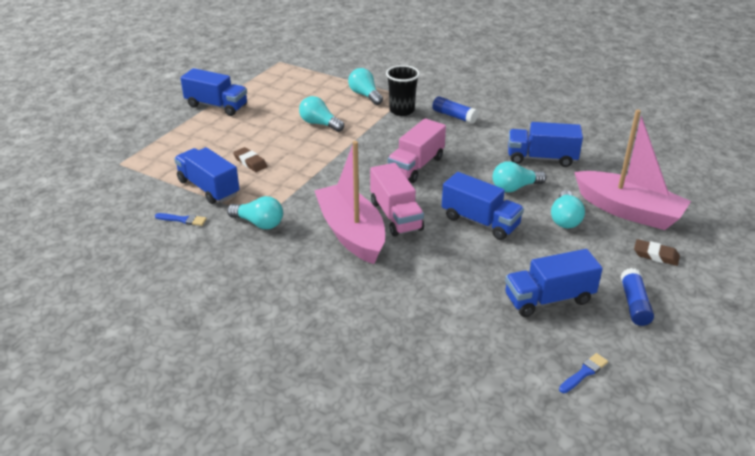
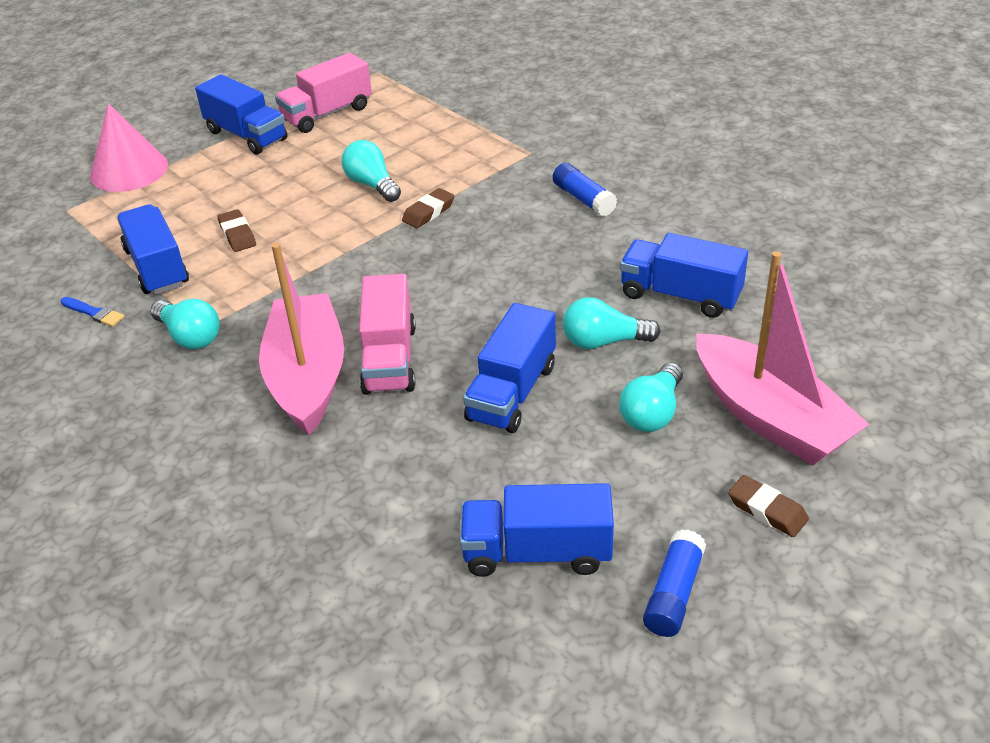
camera: 20 degrees right, 5 degrees up
(148, 135) = (129, 170): none -> pink cone
(365, 95) = (468, 144): turquoise light bulb -> none
(365, 134) = (428, 212): none -> brown eraser
(402, 110) = (508, 178): black cup -> none
(416, 166) = (472, 278): pink truck -> pink truck (327, 114)
(480, 221) = (512, 392): blue truck -> blue truck turned 60 degrees clockwise
(584, 373) = (513, 699): blue brush -> none

